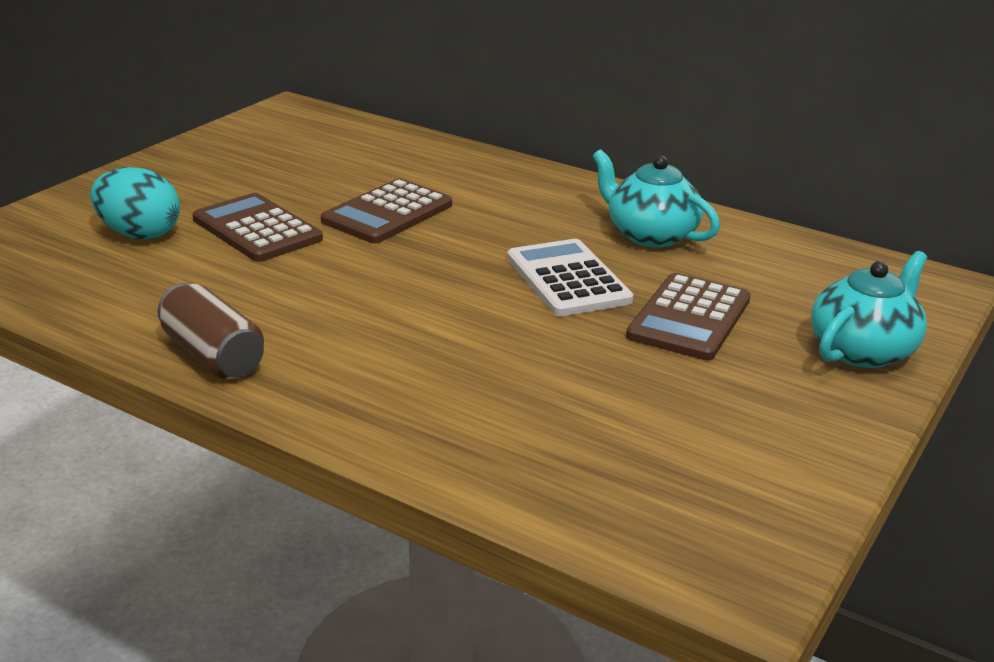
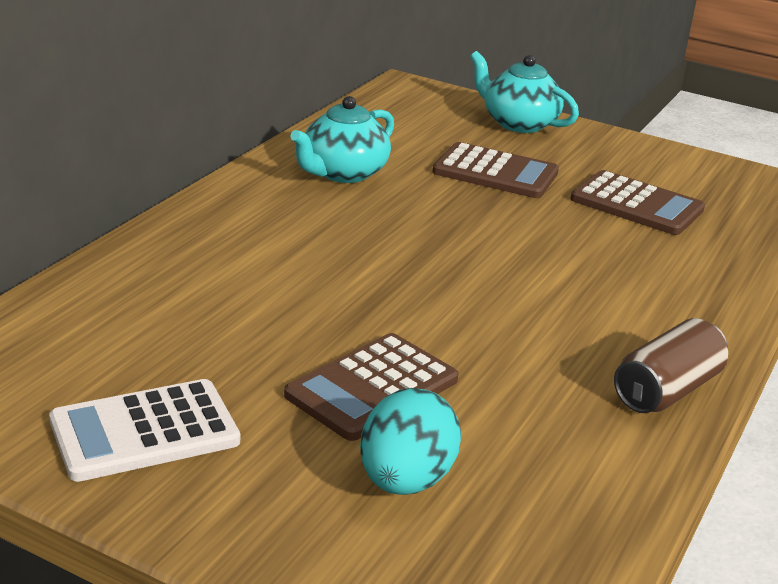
camera: 95 degrees left, 0 degrees up
(387, 213) = (312, 302): brown calculator -> brown calculator (637, 204)
(567, 279) = (444, 214): white calculator -> white calculator (145, 432)

